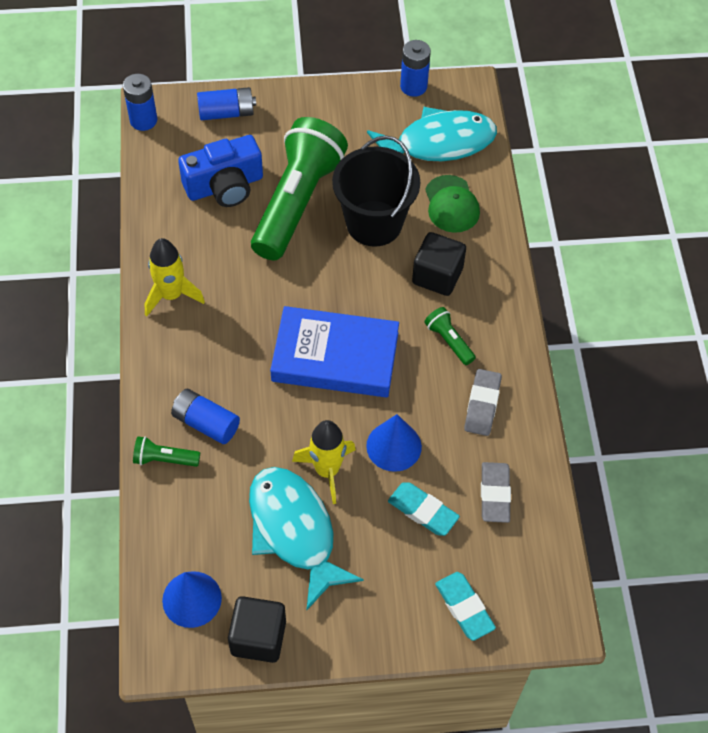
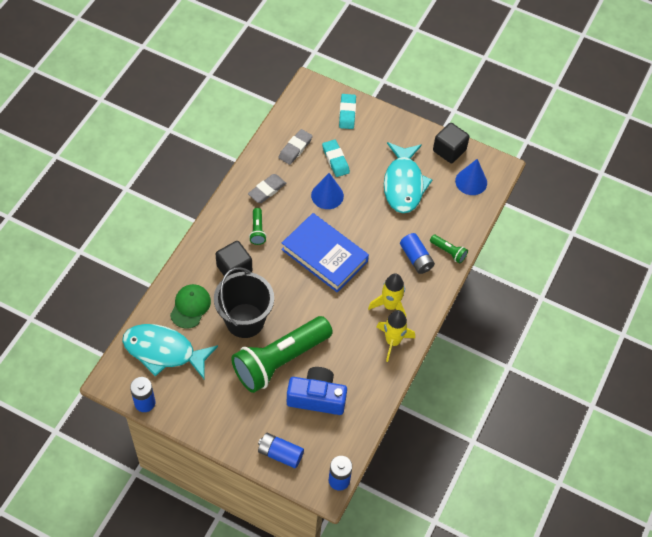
camera: 150 degrees left, 0 degrees up
(327, 470) = (369, 202): yellow rocket -> yellow rocket (390, 306)

